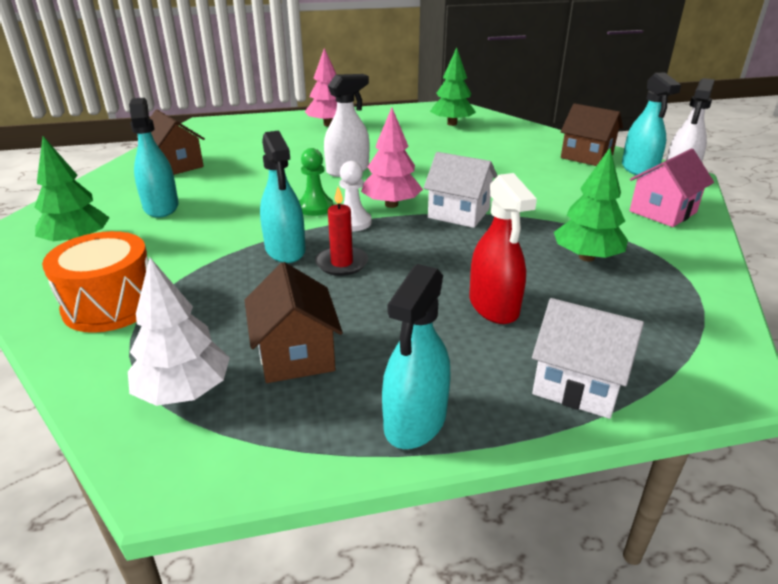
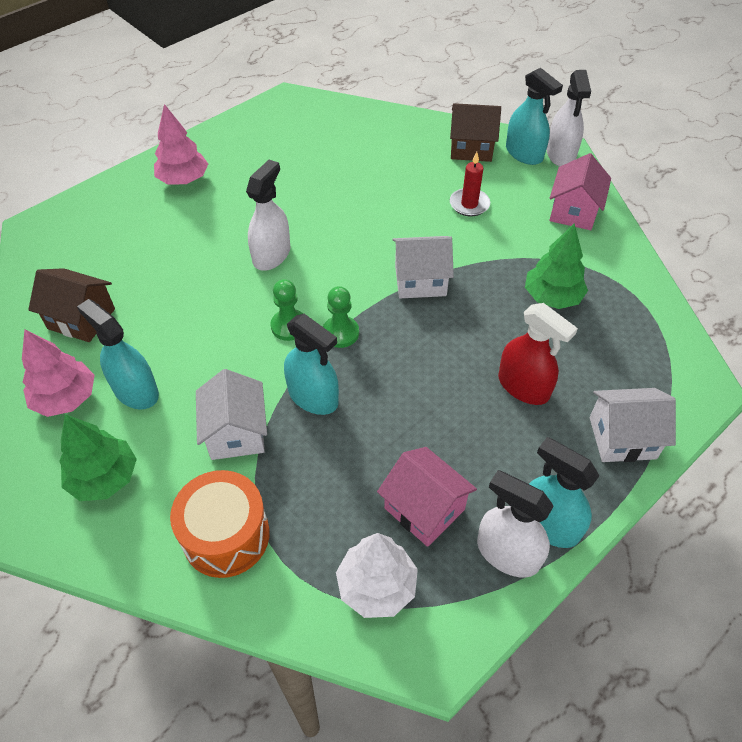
camera: 30 degrees left, 20 degrees up
(199, 250) = (236, 433): none -> white house
(296, 355) = (424, 509): brown house -> pink house
(341, 263) = (375, 391): red candle -> red candle (469, 204)
(342, 425) = (507, 553): none -> white spray bottle
(353, 222) = (340, 333): white pawn -> green pawn
(391, 205) = (354, 292): pink tree -> pink tree (66, 398)
(415, 420) = (548, 524): turquoise spray bottle -> turquoise spray bottle turned 135 degrees clockwise
(452, 124) = (312, 133): green tree -> none

